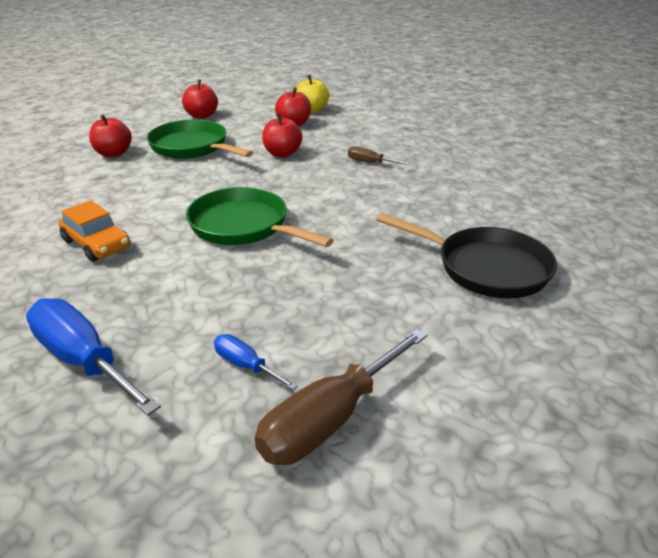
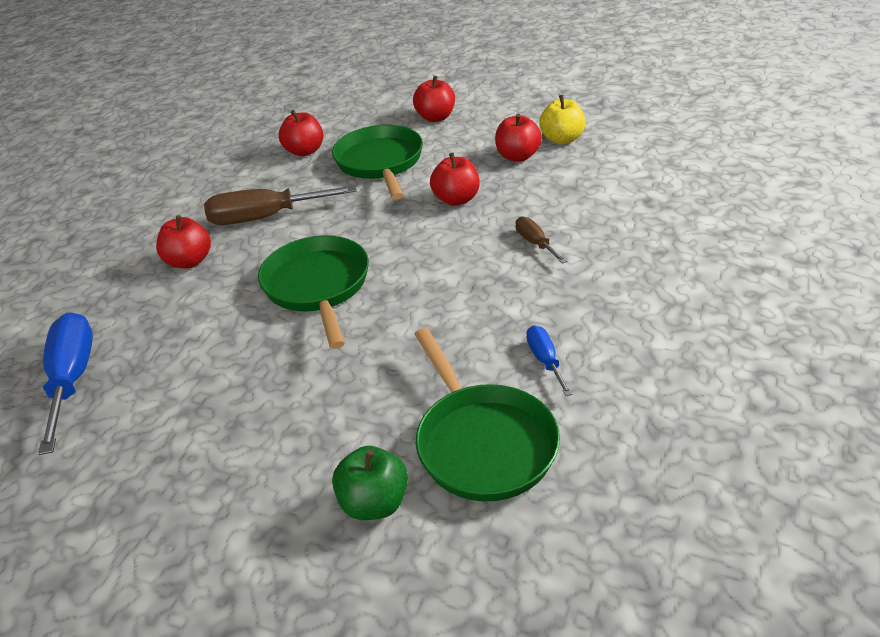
camera: 40 degrees right, 5 degrees up
(97, 244) = (189, 261): orange car -> red apple
(246, 365) = (161, 443): blue screwdriver -> blue screwdriver (545, 360)
(330, 419) = (161, 530): brown screwdriver -> brown screwdriver (265, 217)
(467, 327) = (374, 503): none -> green apple
(485, 268) = (482, 442): black pan -> green pan

